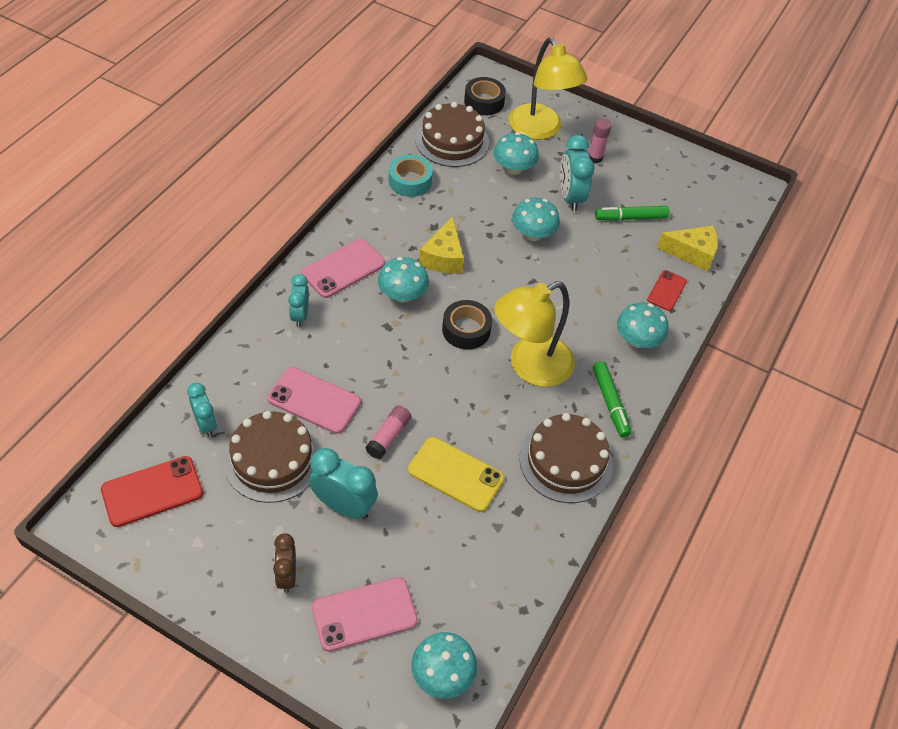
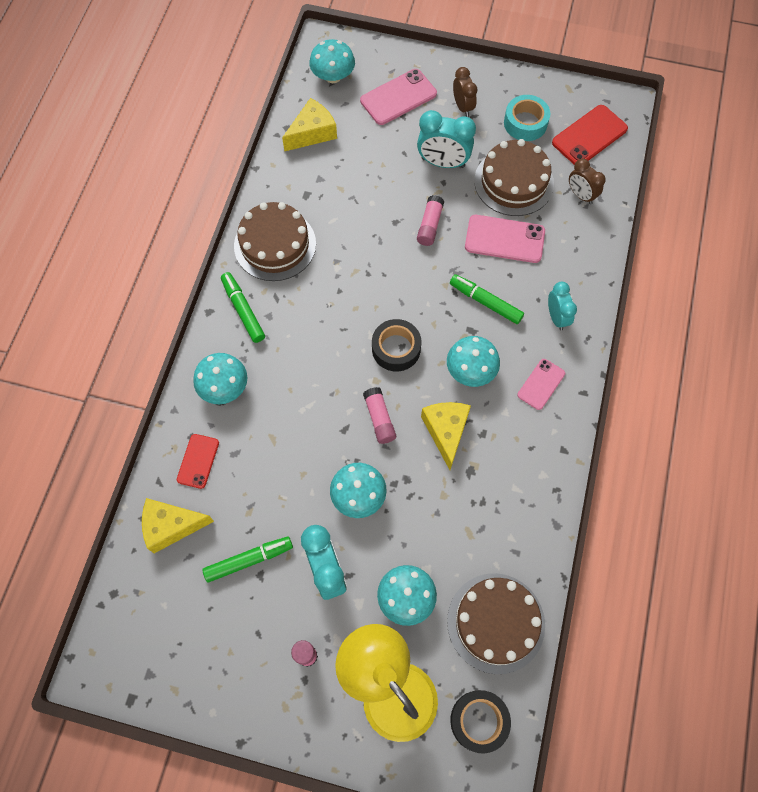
camera: 170 degrees right, 15 degrees up
(206, 424) = (581, 195): turquoise clock -> brown clock
(343, 268) = (541, 384): pink phone -> pink phone, size x0.62
(362, 347) = (485, 302): none -> green marker
(410, 181) = (521, 533): turquoise tape -> turquoise tape (525, 123)
(455, 474) = (364, 209): yellow phone -> none
(492, 592) = (312, 133): none -> yellow cheese
(499, 280) = (379, 419): none -> pink glue stick
(529, 366) = (325, 326): yellow lamp -> none

